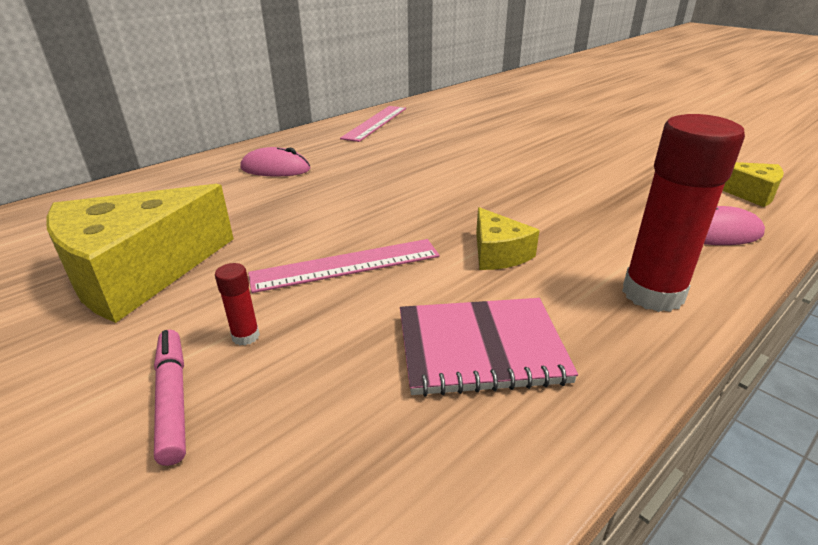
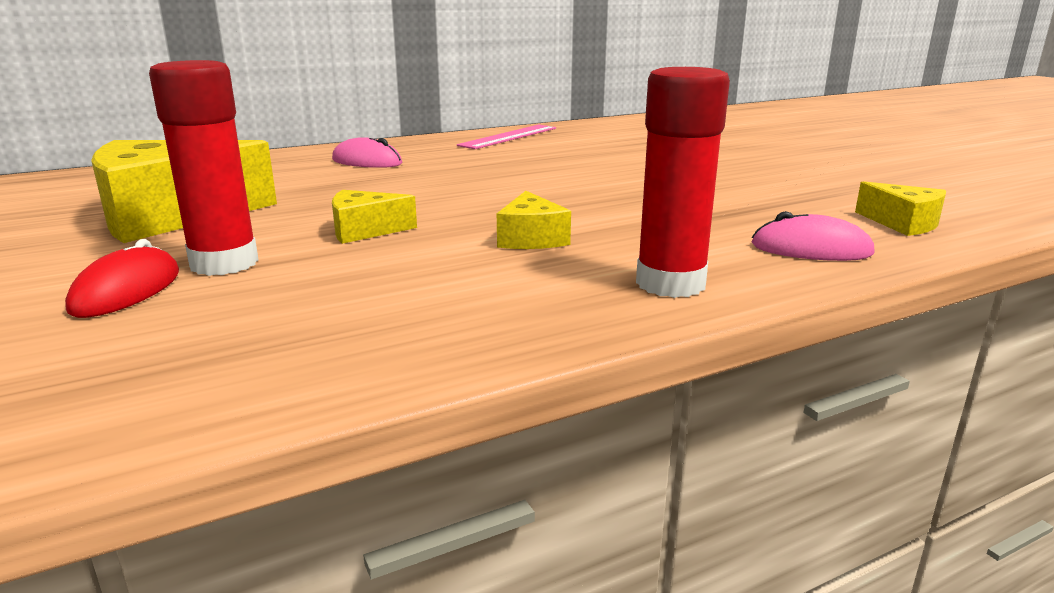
camera: 15 degrees right, 10 degrees down
(173, 399) = (127, 291): pink marker -> red mouse
(246, 336) = (224, 263): red glue stick -> red glue stick, size x2.38
(346, 265) = (364, 230): pink ruler -> yellow cheese
(480, 348) = (435, 296): pink notebook -> none

